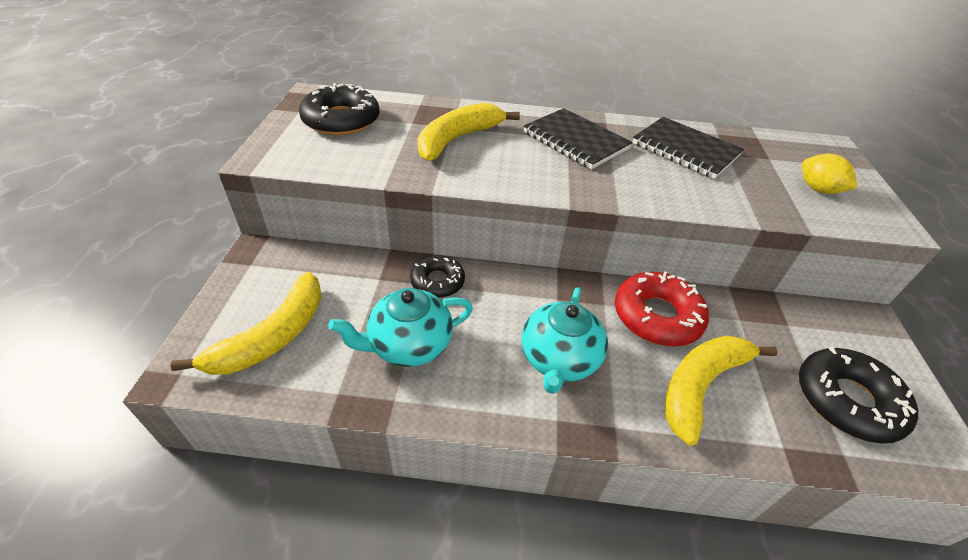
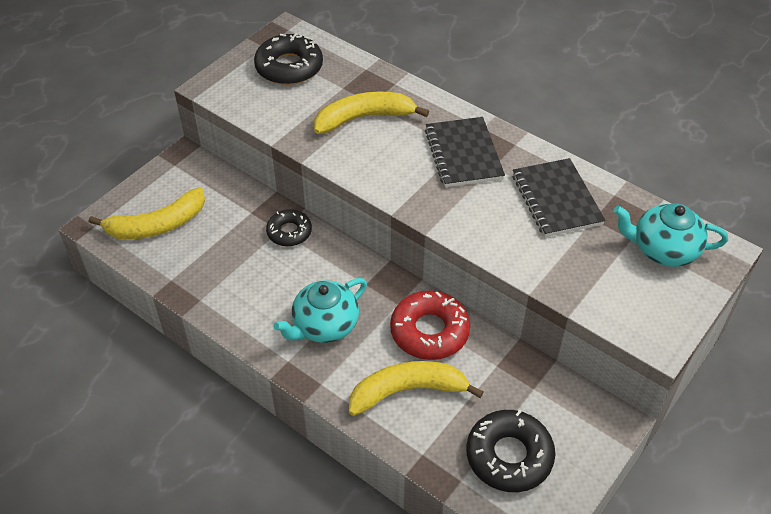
camera: 35 degrees right, 5 degrees up
(409, 345) = (234, 269): turquoise teapot -> turquoise teapot (663, 250)
(818, 189) = (634, 285): yellow lemon -> none

